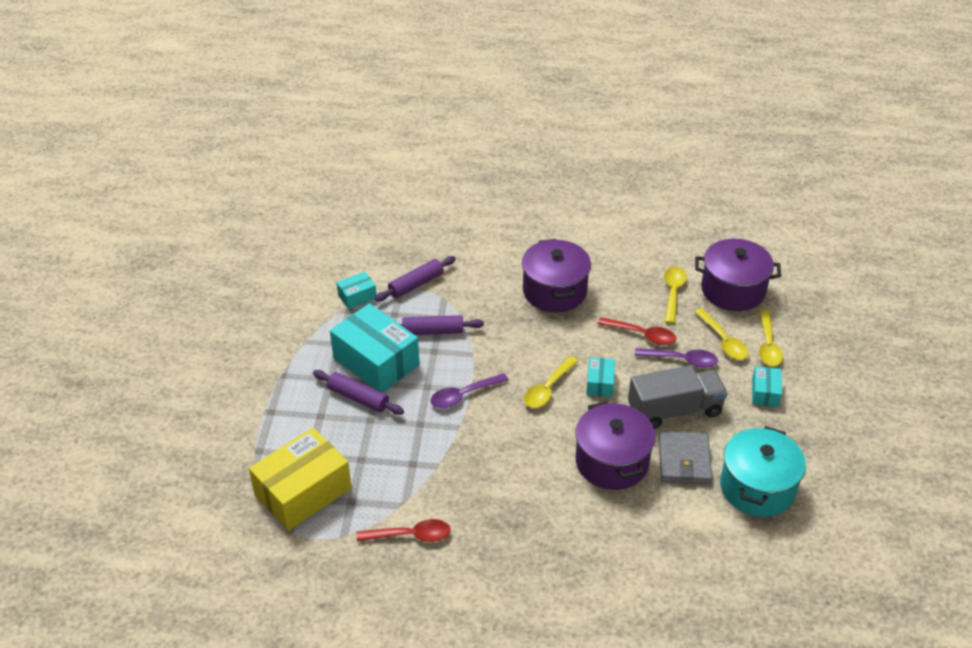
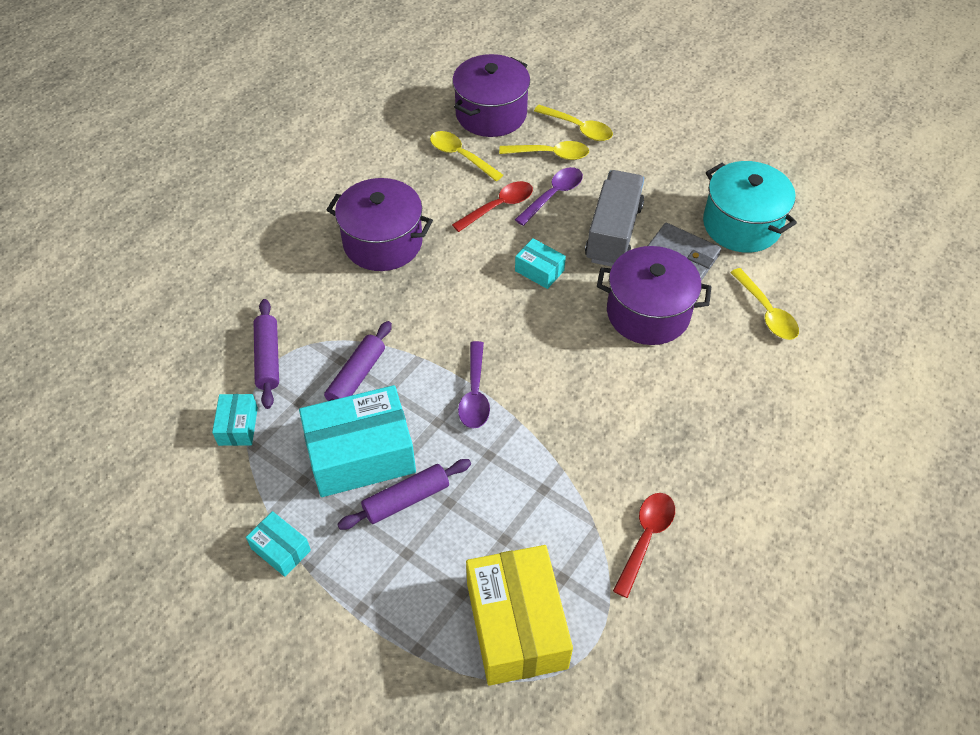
camera: 60 degrees left, 10 degrees up
(548, 389) = (517, 316): yellow spoon -> yellow spoon (766, 312)
(765, 393) = (634, 161): turquoise box -> turquoise box (281, 549)

